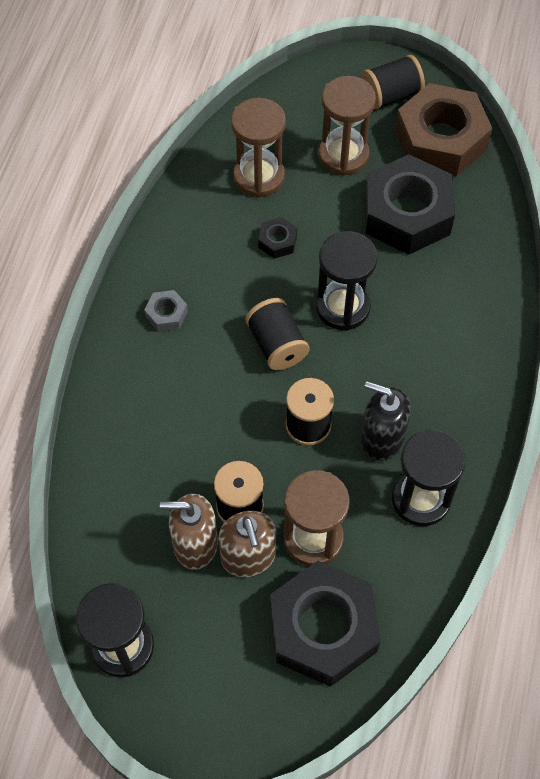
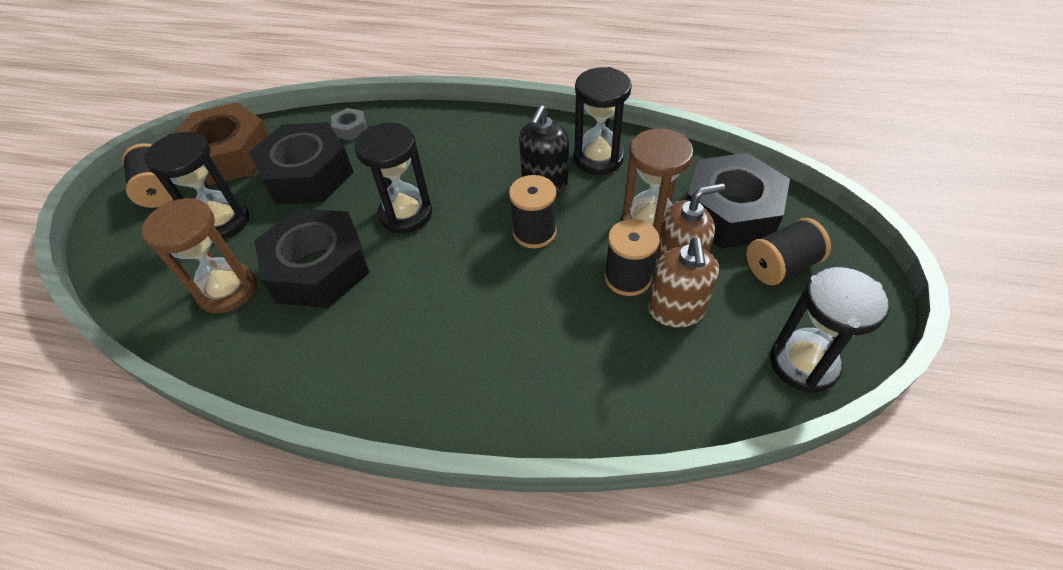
camera: 90 degrees left, 10 degrees down
(166, 314) = (400, 363): grey nut -> grey nut (350, 129)
(277, 241) = (318, 268): black nut -> black nut, size x2.39
(277, 345) = (445, 261): black spool -> black spool (780, 266)
(343, 155) = (222, 222): brown hourglass -> black hourglass

